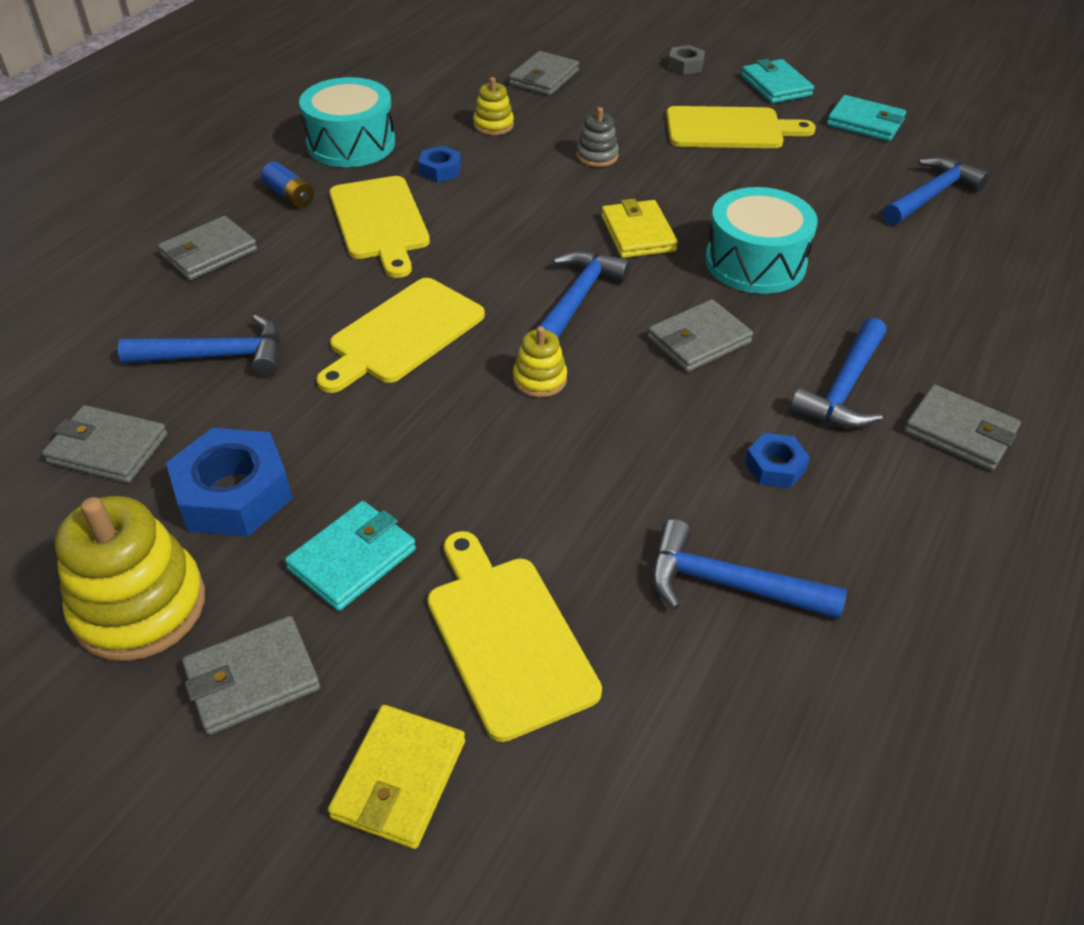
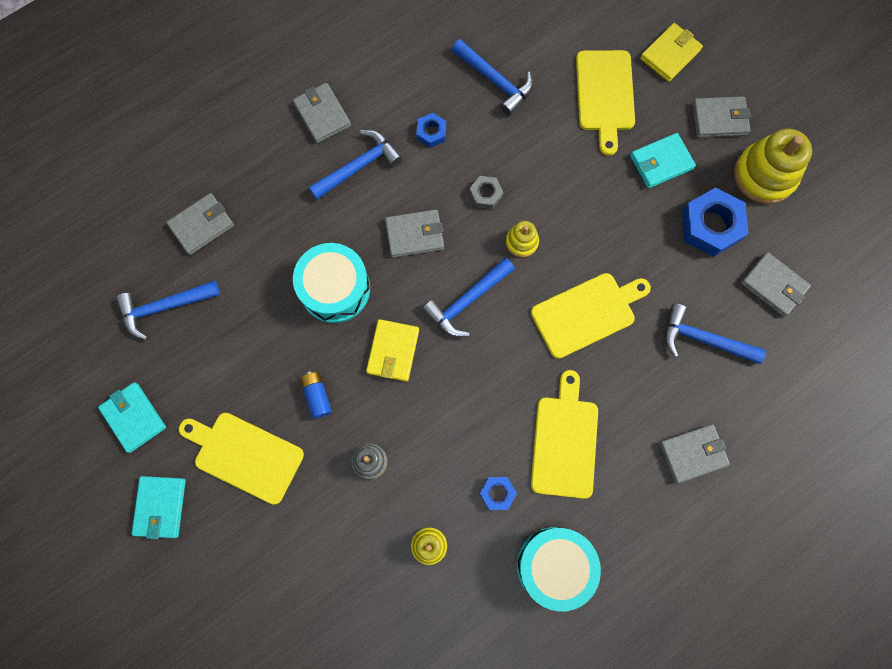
camera: 155 degrees left, 30 degrees up
(289, 196) = (621, 505): blue battery -> blue battery (317, 396)
(544, 78) = (349, 611): grey wallet -> grey wallet (202, 225)
(685, 65) = (213, 578): grey nut -> grey nut (485, 194)

